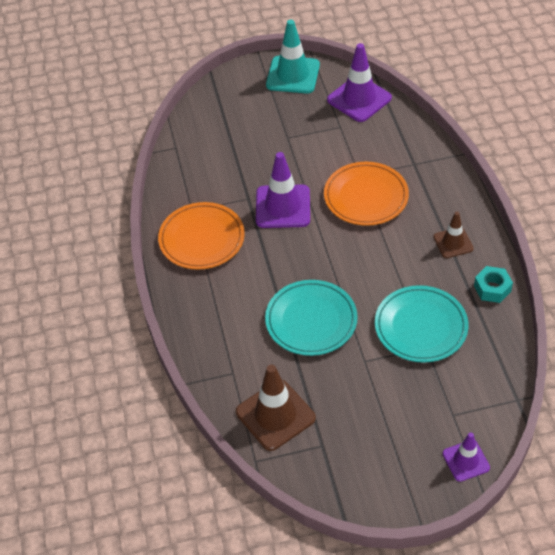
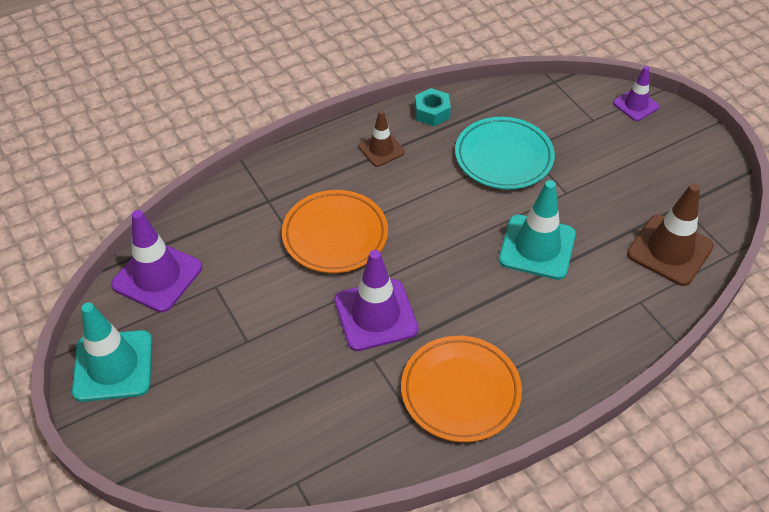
camera: 110 degrees left, 0 degrees up
(311, 321) = (537, 247): turquoise plate -> turquoise traffic cone

